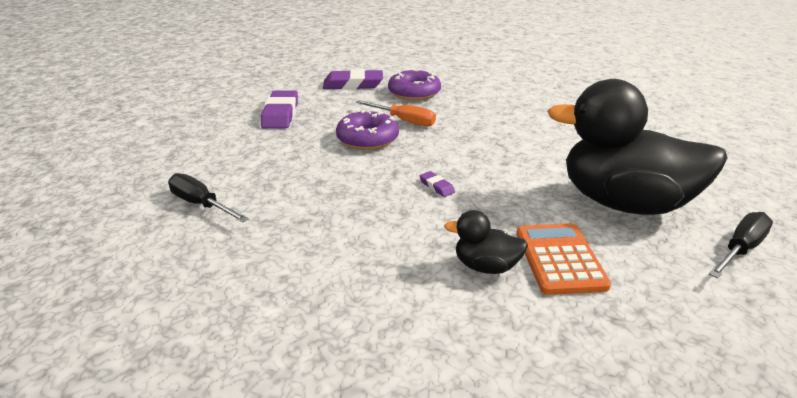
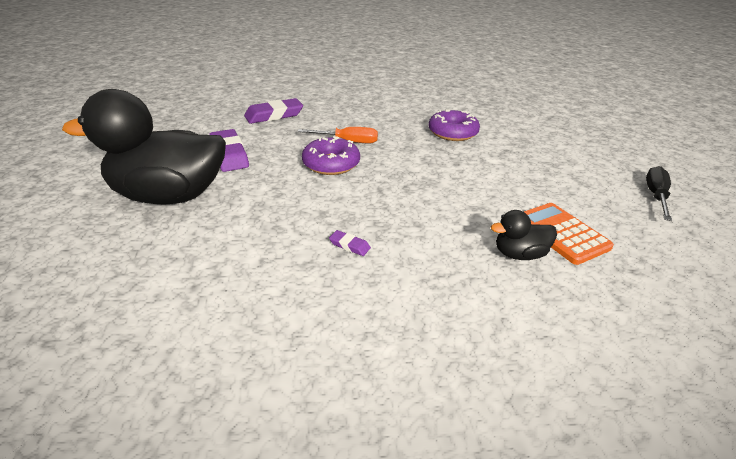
camera: 25 degrees left, 5 degrees up
(201, 204) = (227, 263): black screwdriver -> none
(414, 93) = (334, 115): purple donut -> purple donut (452, 133)
(436, 186) = (424, 195): purple eraser -> purple eraser (349, 245)
(624, 203) = (563, 178): black duck -> black duck (170, 196)

